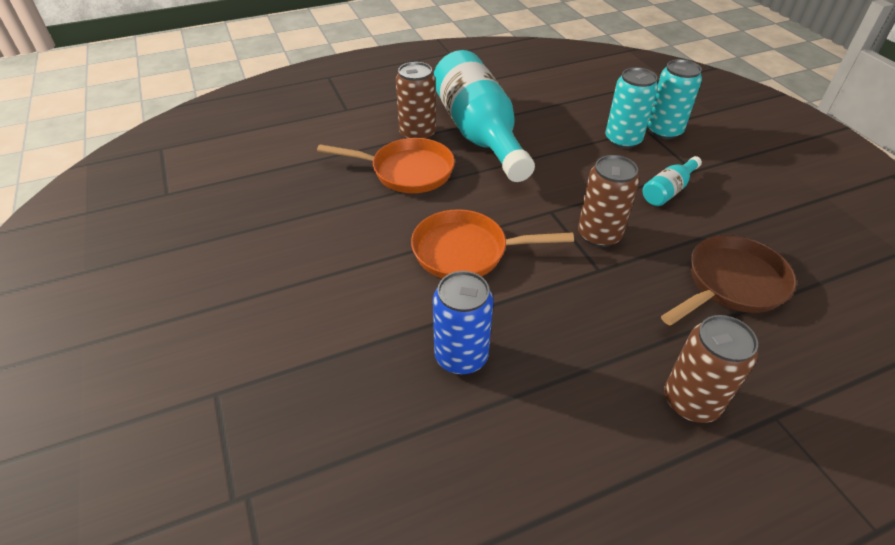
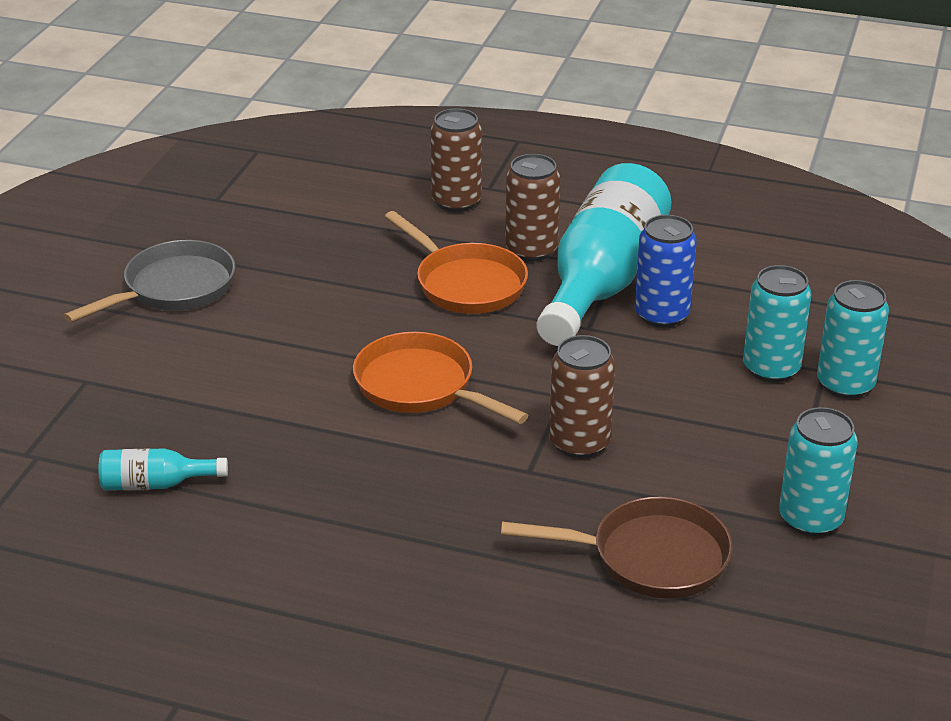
camera: 40 degrees right, 10 degrees down
(207, 275) = (173, 289): none -> grey pan
(461, 356) = (299, 462): blue can -> blue can (661, 315)
(668, 191) = (734, 444): turquoise bottle -> turquoise bottle (156, 484)
(691, 401) = (448, 608): brown can -> brown can (456, 201)
(757, 211) = (810, 519): none -> turquoise can

